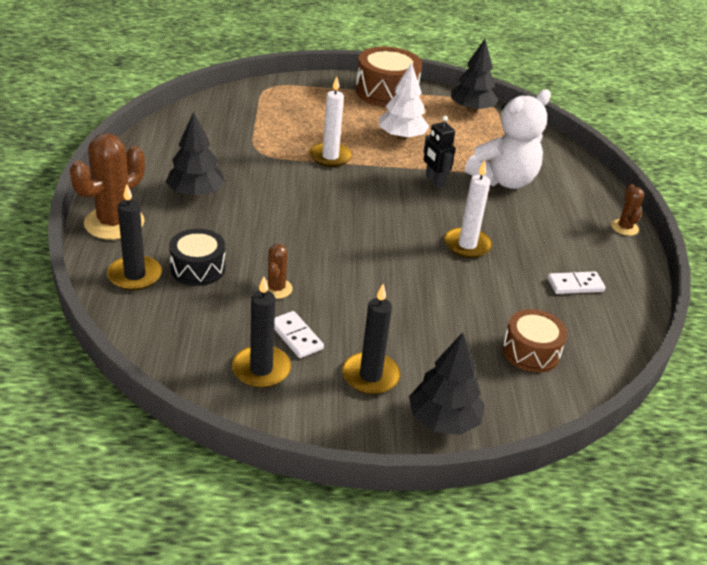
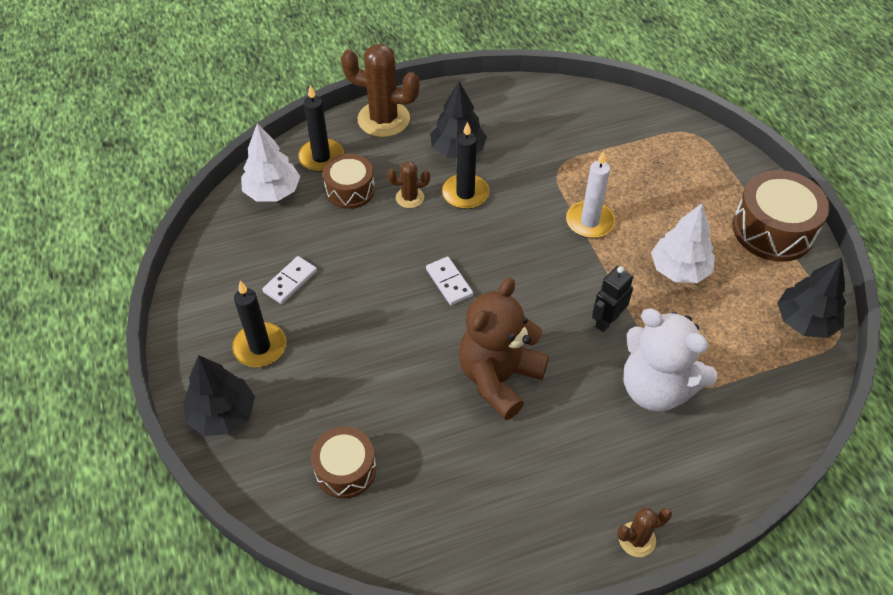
camera: 75 degrees right, 15 degrees up
(158, 321) = (272, 192): none -> white tree
(198, 268) = (350, 190): black drum -> brown drum
(261, 369) = (240, 272): black candle -> black candle (465, 194)
(276, 289) = (348, 249): brown cactus -> brown cactus (409, 198)
(467, 245) = (499, 378): white candle -> brown teddy bear
(575, 285) = (481, 496): white domino -> white domino (449, 282)

